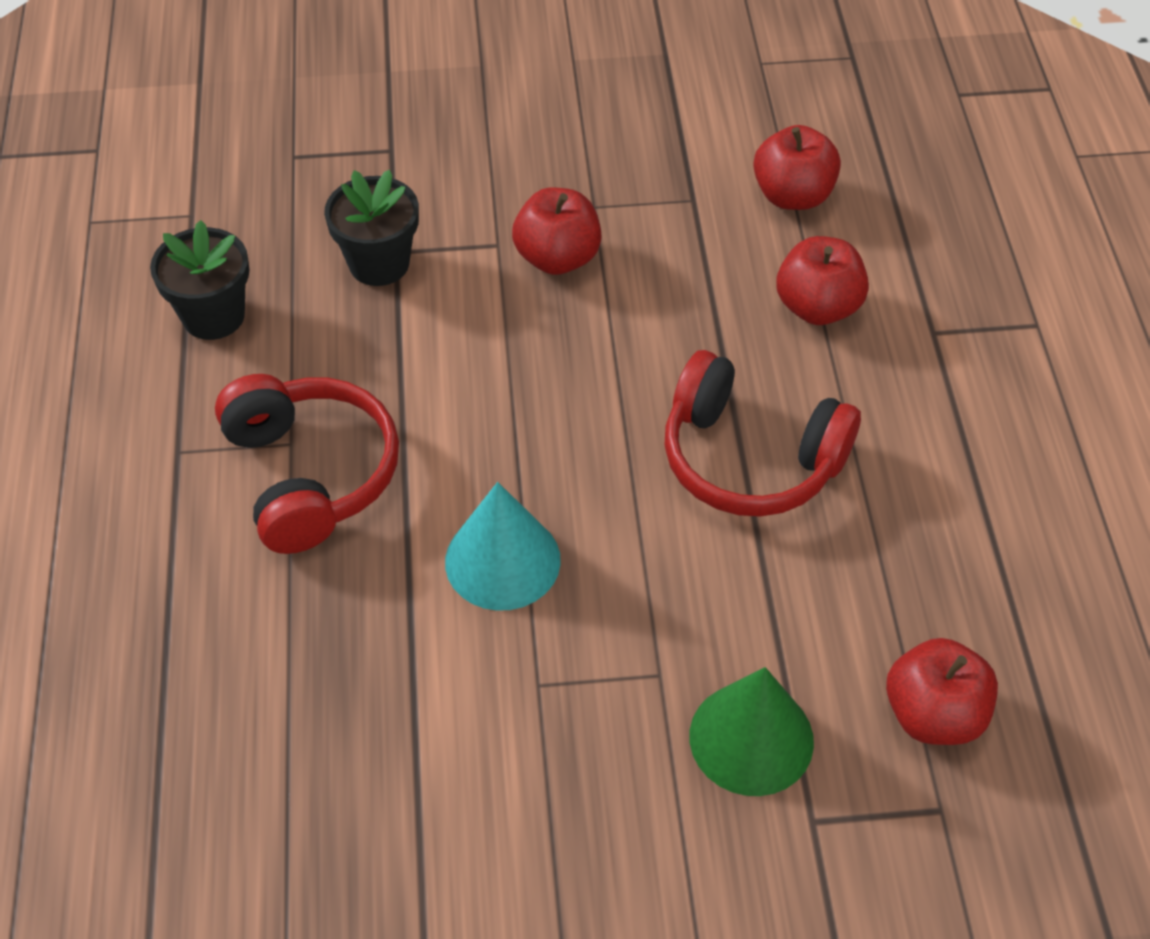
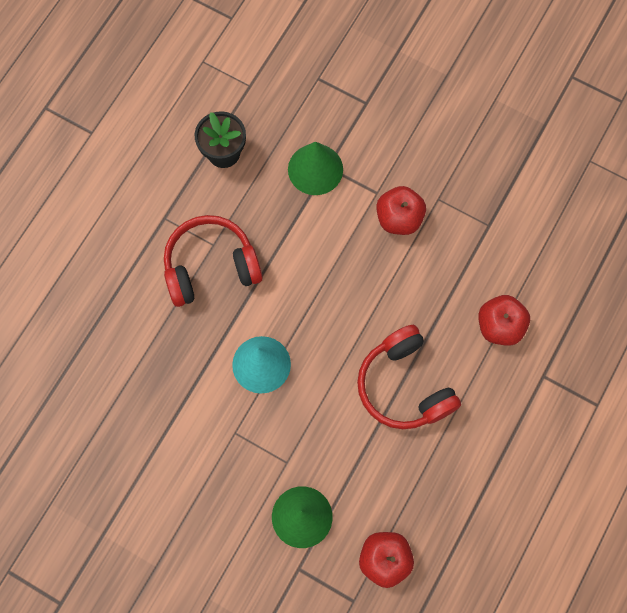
camera: 35 degrees right, 20 degrees up
(310, 475) = (211, 267): red headphones -> red headphones turned 120 degrees counterclockwise
(379, 263) = (315, 169): black flower pot -> green cone
(793, 195) = (539, 254): red apple -> none

